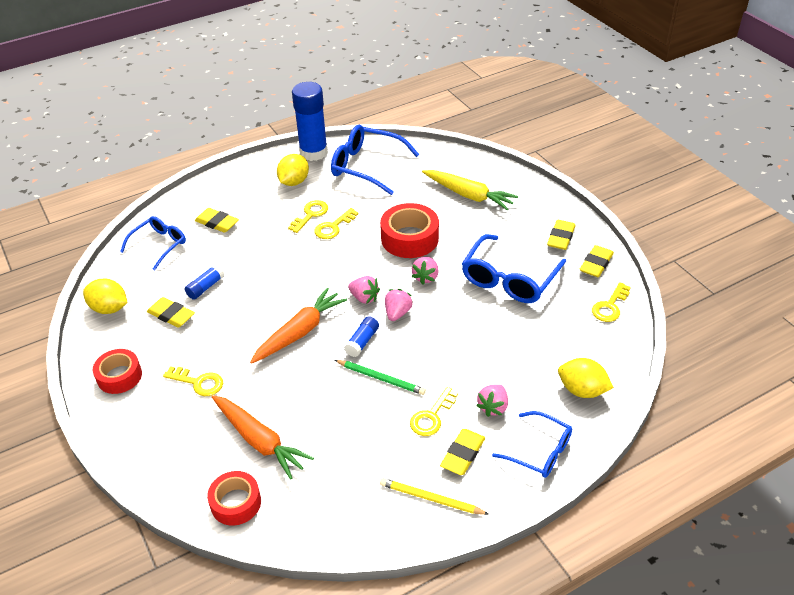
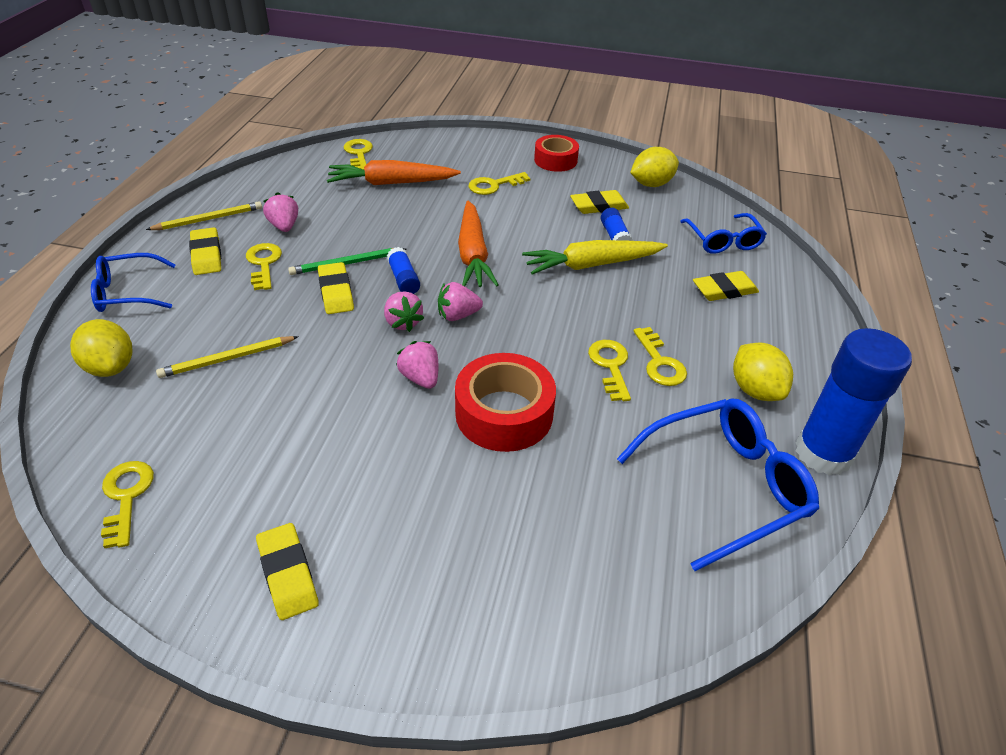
camera: 130 degrees right, 0 degrees up
(236, 503) = (359, 154): red tape -> yellow key
(468, 195) = (517, 549): yellow carrot -> yellow carrot (592, 265)
(493, 407) = (207, 300): pink strawberry -> pink strawberry (284, 226)
(509, 279) = (310, 444): blue glasses -> none
(513, 352) = (227, 359): none -> yellow pencil
(582, 390) = (111, 367): yellow lemon -> yellow lemon turned 75 degrees clockwise
(596, 264) = (190, 560): yellow eraser -> yellow eraser (336, 292)

